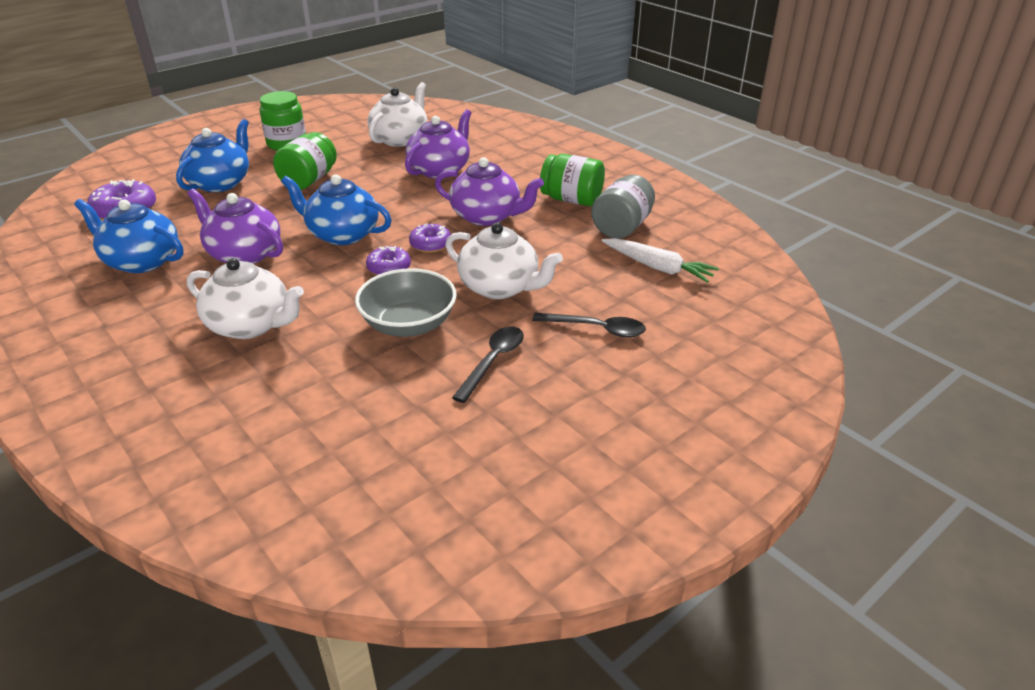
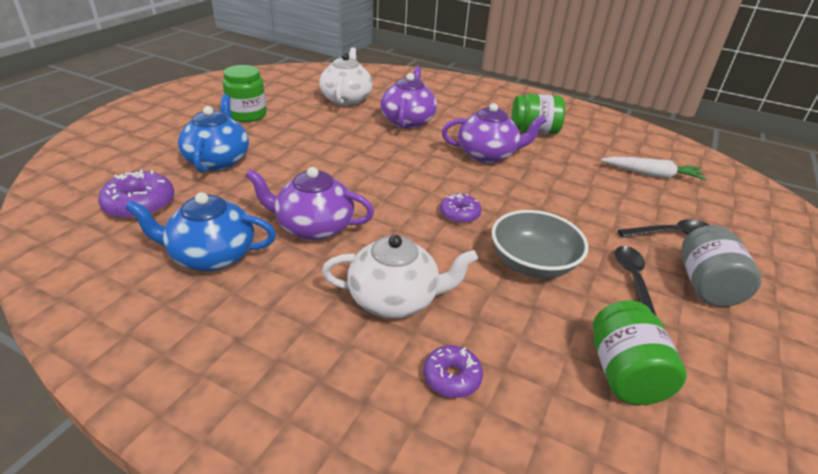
camera: 25 degrees left, 0 degrees up
(309, 180) = (303, 145): green jar -> green jar (624, 373)
(342, 234) = (386, 191): blue teapot -> none
(430, 244) = (470, 186): purple donut -> purple donut (452, 377)
(500, 287) = (564, 213): white teapot -> none
(622, 227) = (592, 147): grey jar -> grey jar (706, 285)

